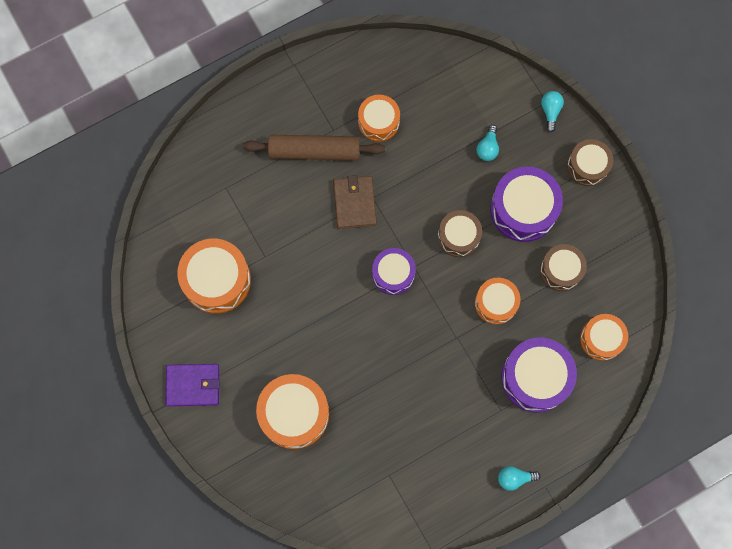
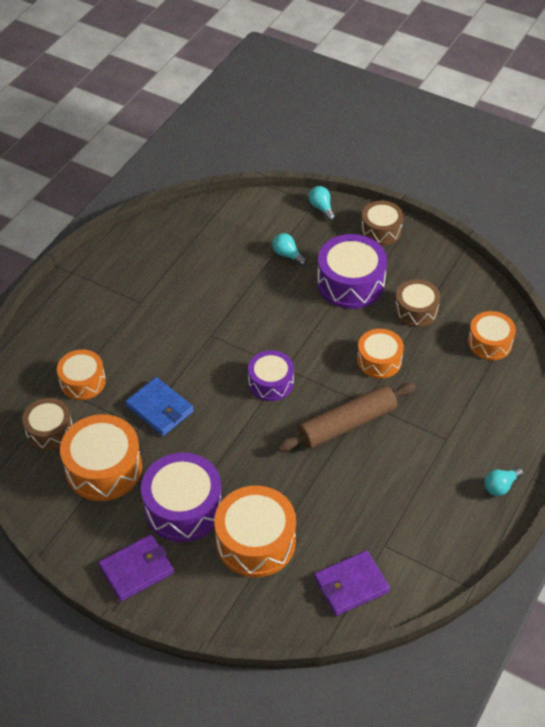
camera: 30 degrees left, 25 degrees down
(290, 248) = (159, 409): none -> blue wallet
(314, 151) = (133, 325): brown rolling pin -> brown rolling pin (347, 424)
(342, 493) = (351, 585): none -> purple wallet
(354, 203) = (197, 346): brown wallet -> none
(378, 122) = (177, 279): orange drum -> orange drum (83, 381)
(458, 236) = (309, 327): brown drum -> brown drum (49, 431)
(487, 148) = (287, 255): turquoise light bulb -> turquoise light bulb turned 150 degrees clockwise
(535, 377) = (457, 398): purple drum -> purple drum (183, 507)

